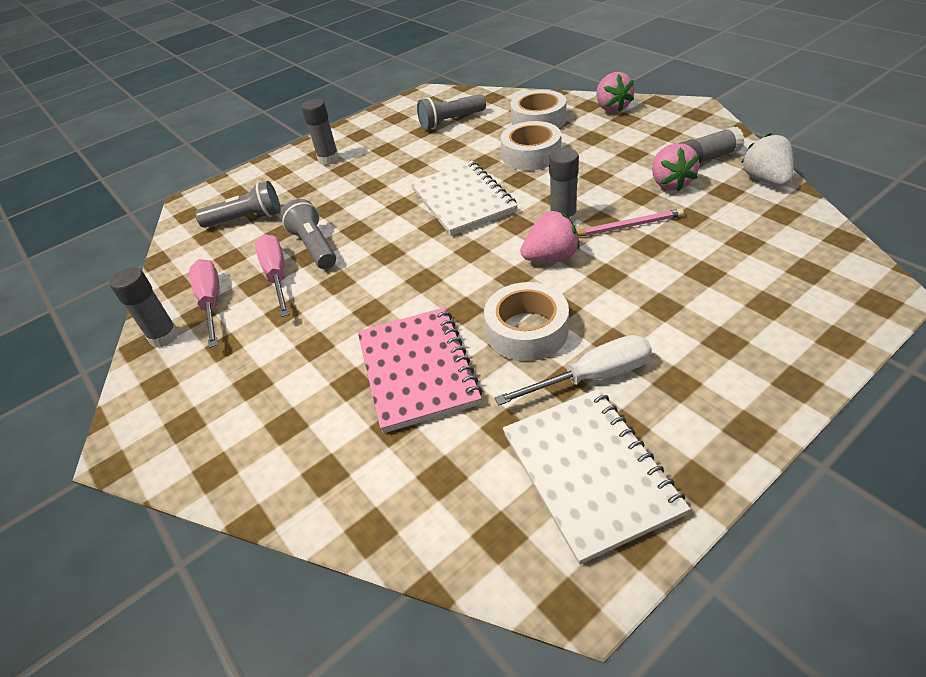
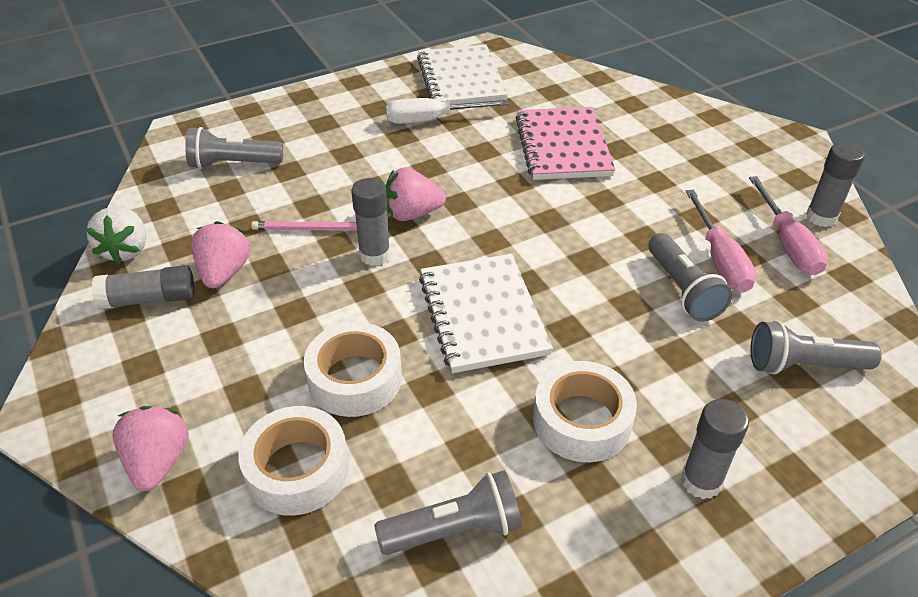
camera: 175 degrees left, 0 degrees up
(527, 331) = (465, 156): white tape -> white tape (582, 421)
(769, 266) = (233, 164): none -> grey flashlight

